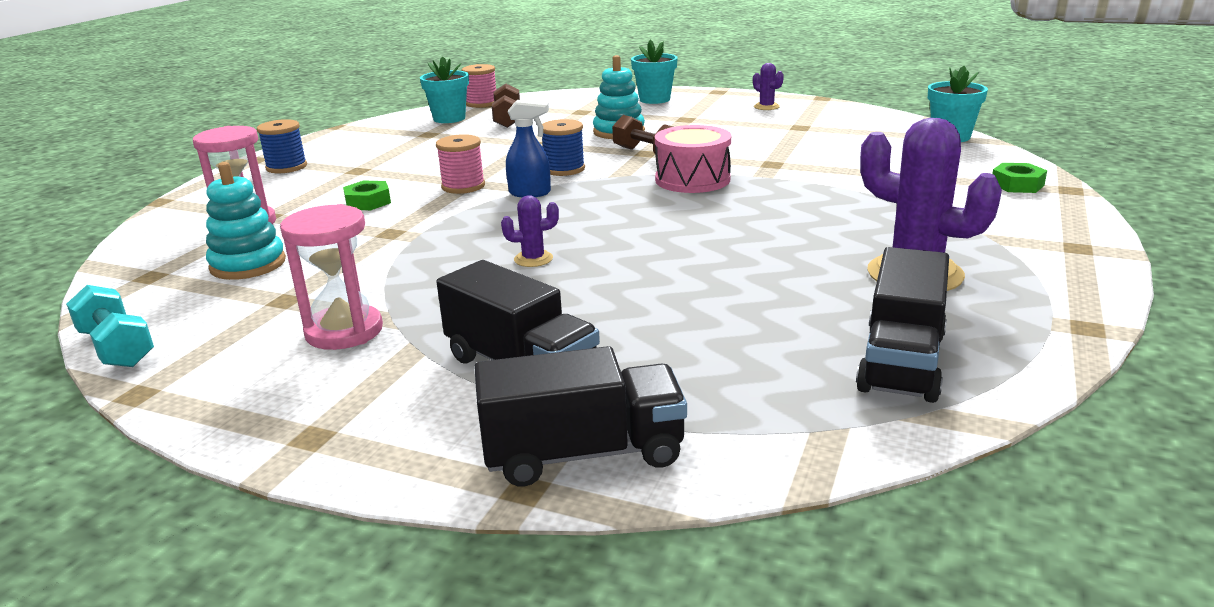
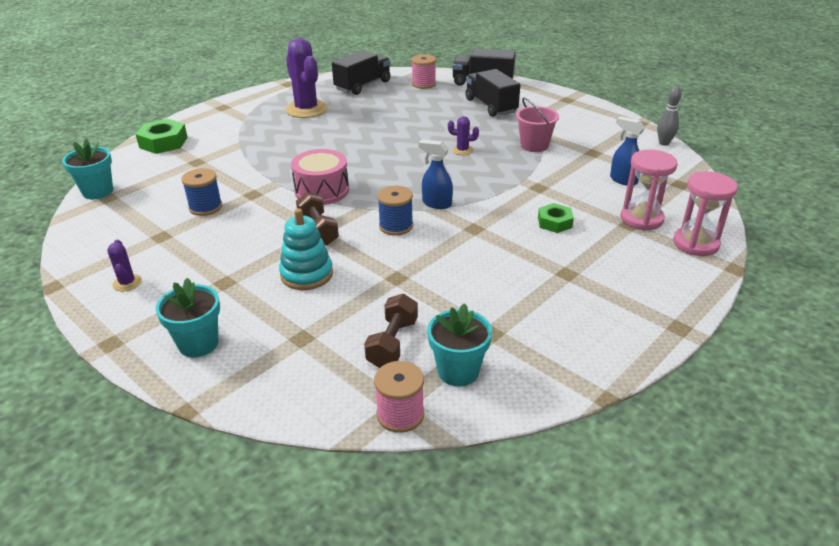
camera: 160 degrees left, 10 degrees up
(117, 348) = (664, 143): turquoise dumbbell -> grey bowling pin
(248, 264) = (623, 180): turquoise stacking toy -> blue spray bottle
(286, 167) = (638, 299): blue spool -> blue spool (205, 207)
(344, 331) = (560, 131): pink hourglass -> pink hourglass (695, 243)
(401, 291) = (534, 145): none -> pink bucket
(463, 186) = (480, 224): pink spool -> pink spool (423, 84)
(1017, 185) = (163, 142): green nut -> green nut, size x1.56

